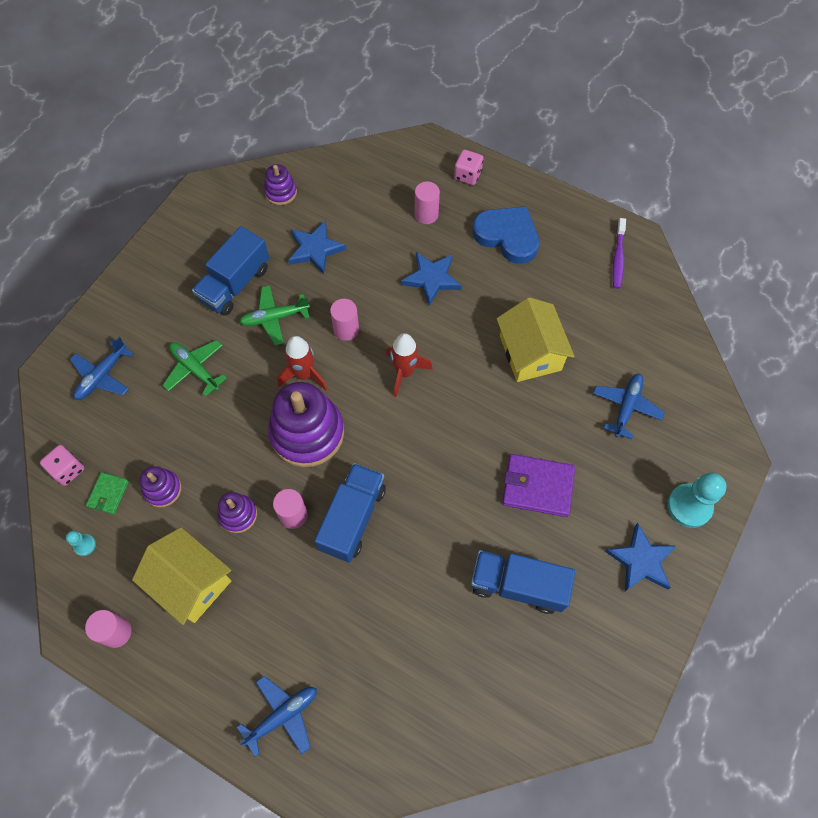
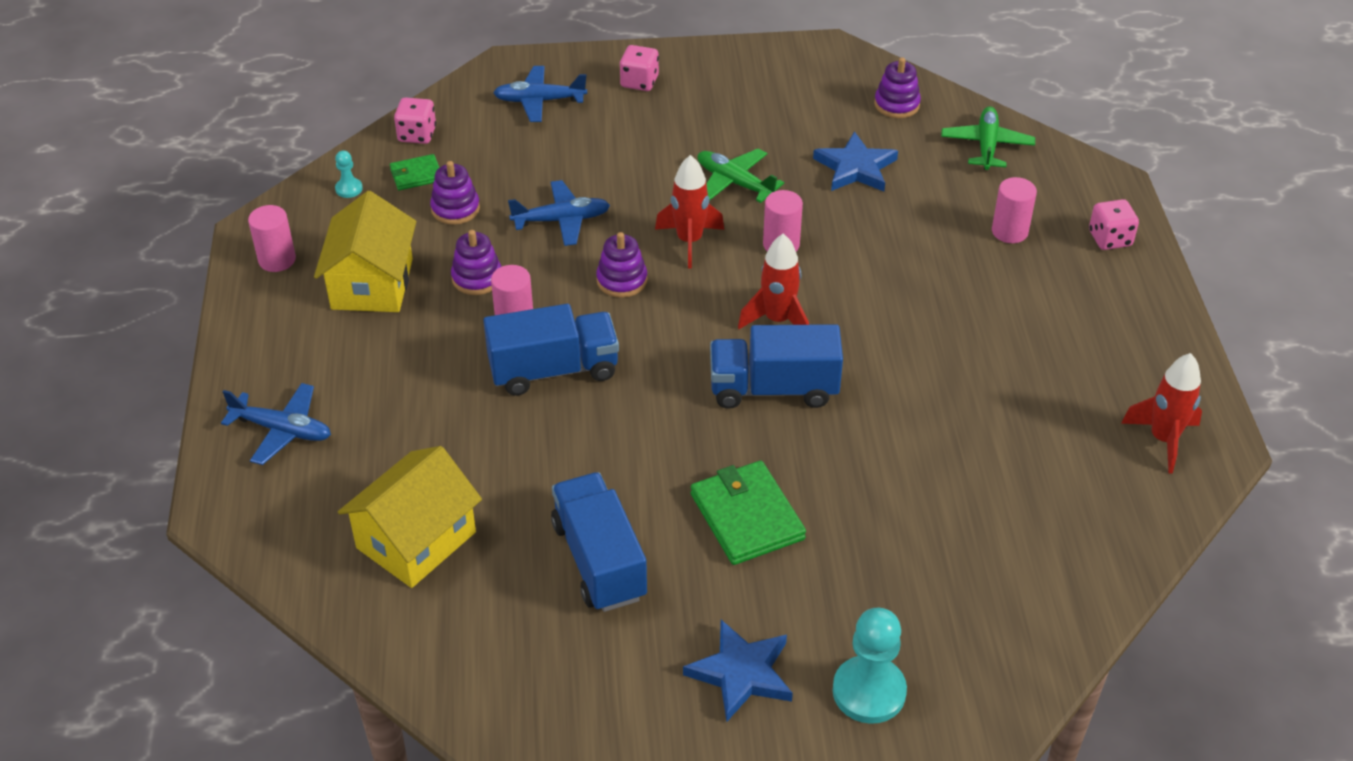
camera: 55 degrees right, 20 degrees down
(137, 308) = (639, 82): none -> pink dice
(195, 369) = (612, 158): green plane -> green plane (986, 145)
(235, 284) = (743, 132): blue truck -> blue truck (773, 388)
(307, 433) = (622, 280): purple stacking toy -> purple stacking toy, size x0.50
(431, 279) = (927, 280): blue star -> none
(507, 236) = (1066, 317): blue heart -> none
(530, 353) = (924, 419): yellow house -> yellow house (416, 540)
(537, 486) = (747, 516): purple wallet -> green wallet
(618, 258) = (1163, 439): purple toothbrush -> red rocket
(626, 407) = (947, 553): blue plane -> blue plane (561, 220)

